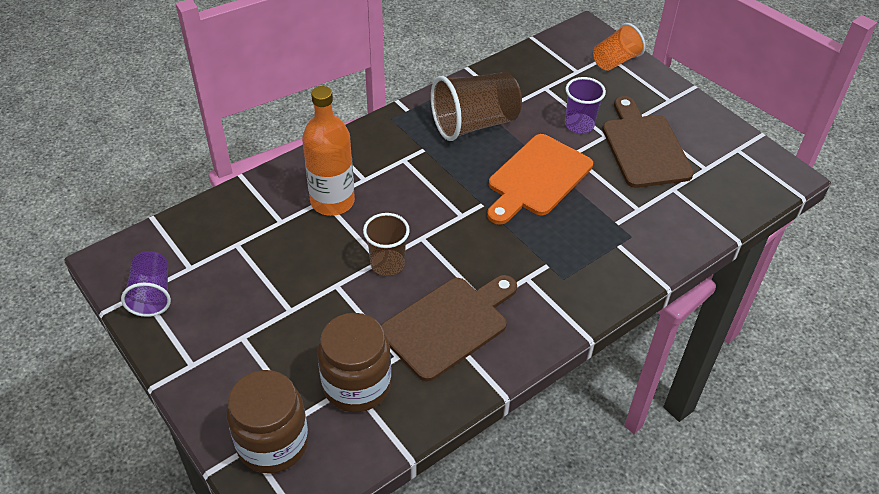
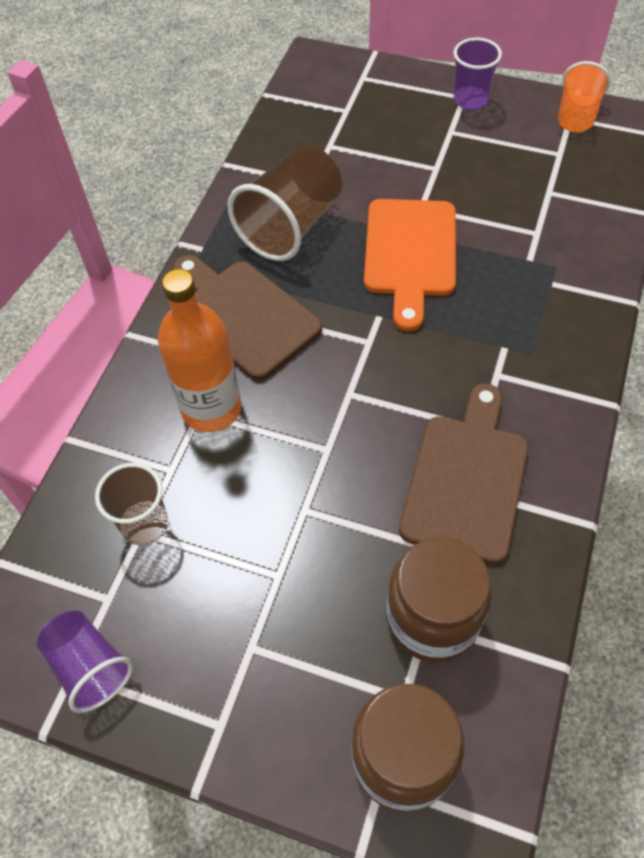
camera: 30 degrees left, 10 degrees up
(387, 264) = (339, 448): brown cup -> brown cup (145, 524)
(579, 125) = (400, 169): purple cup -> purple cup (470, 100)
(615, 61) = (375, 80): orange cup -> orange cup (576, 116)
(644, 147) = (484, 161): brown cutting board -> brown cutting board (244, 315)

